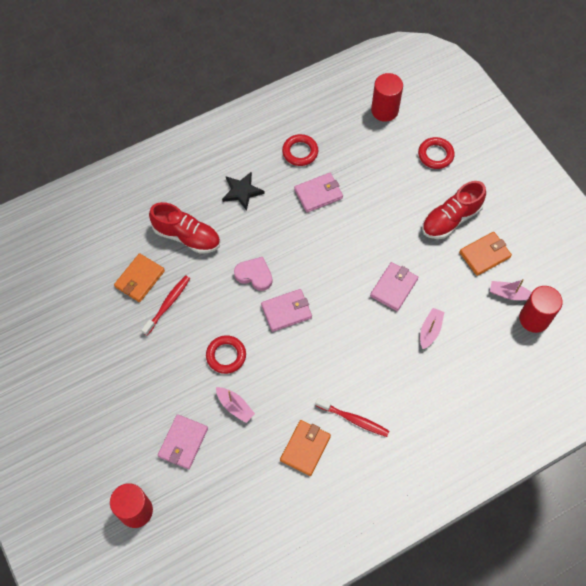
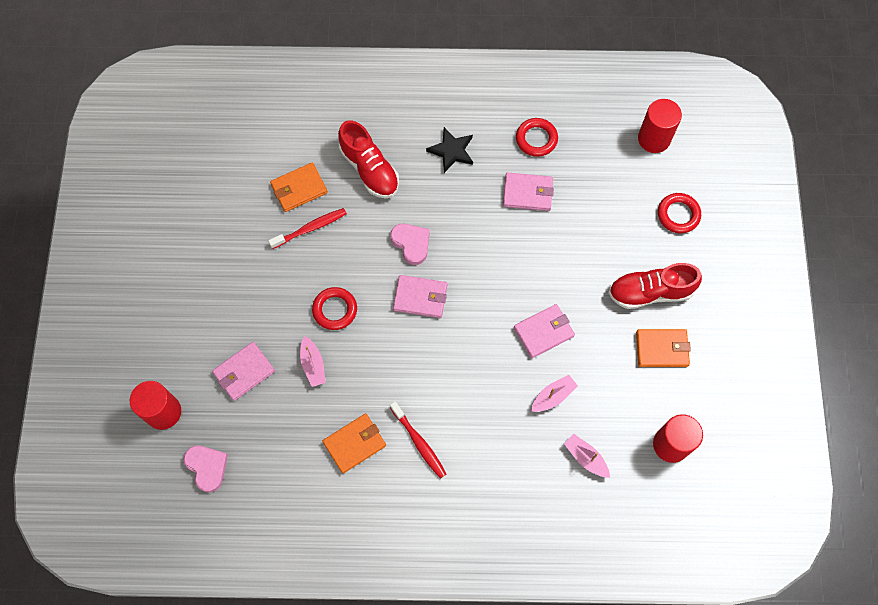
camera: 30 degrees right, 5 degrees up
(199, 533) = (207, 467): none -> pink heart
(509, 294) = (661, 404): pink boat -> pink boat (585, 458)

